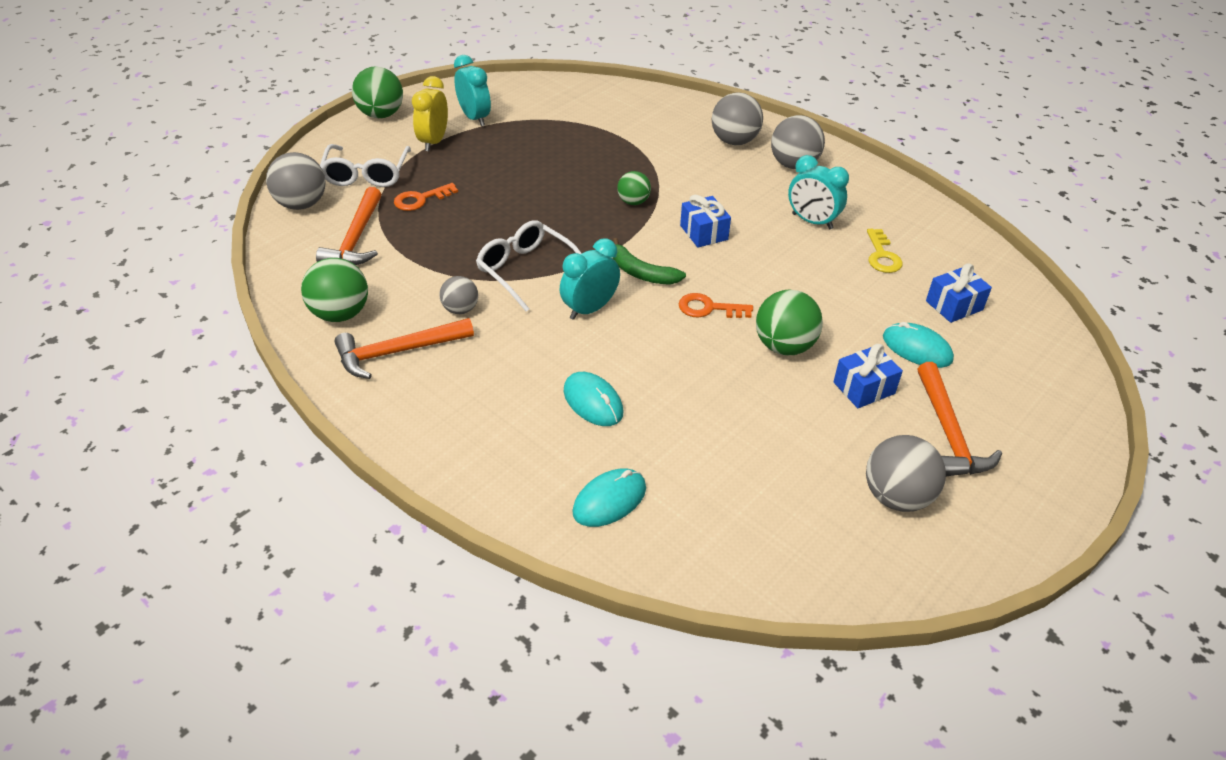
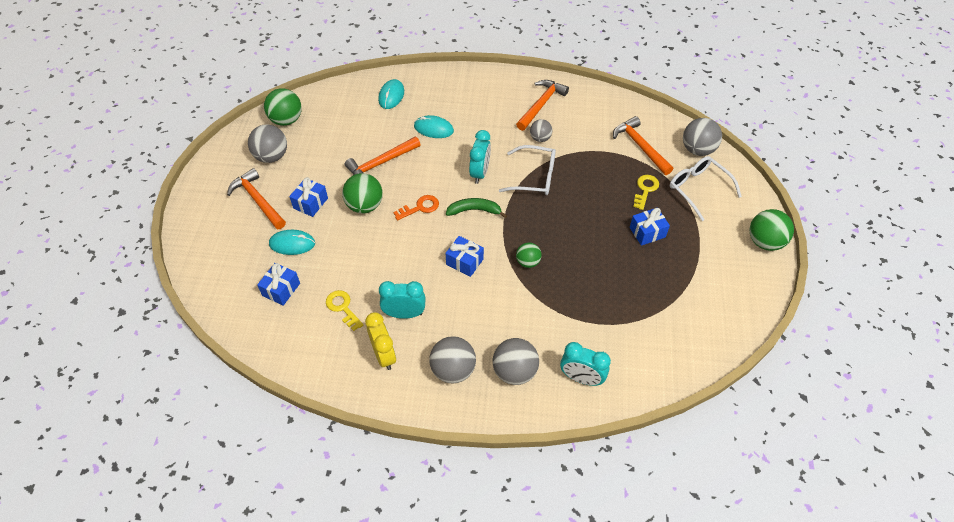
camera: 145 degrees right, 10 degrees up
(340, 314) = (589, 107): green ball -> green ball (286, 120)
(420, 199) = (645, 189): orange key -> yellow key
(433, 142) = (701, 238): yellow clock -> yellow clock (384, 355)
(475, 118) = (707, 278): turquoise clock -> turquoise clock (581, 378)
(477, 168) = (647, 232): none -> blue gift
(719, 391) = (381, 163): none -> orange hammer

